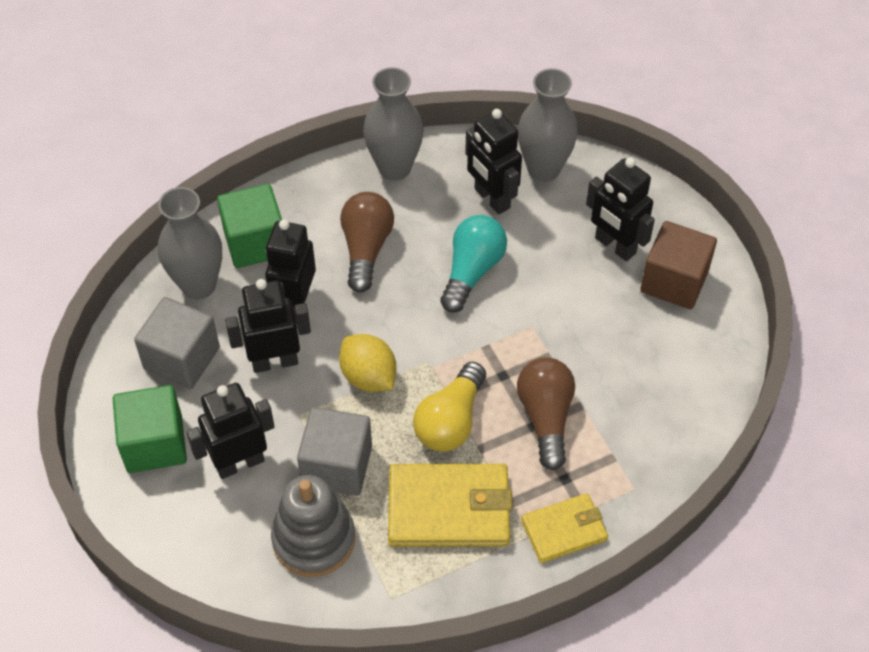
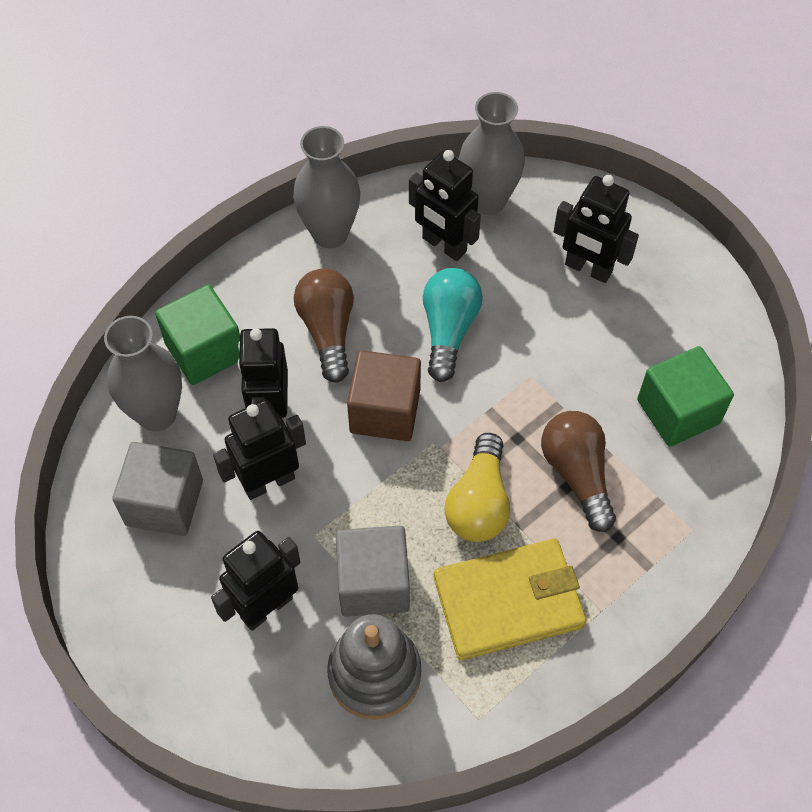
camera: 15 degrees left, 5 degrees up
(155, 443) = (164, 608): green cube -> green cube (678, 411)
(368, 377) = (376, 474): yellow lemon -> none
(564, 530) = (635, 594): yellow wallet -> none
(674, 281) = (660, 293): brown cube -> brown cube (385, 411)

